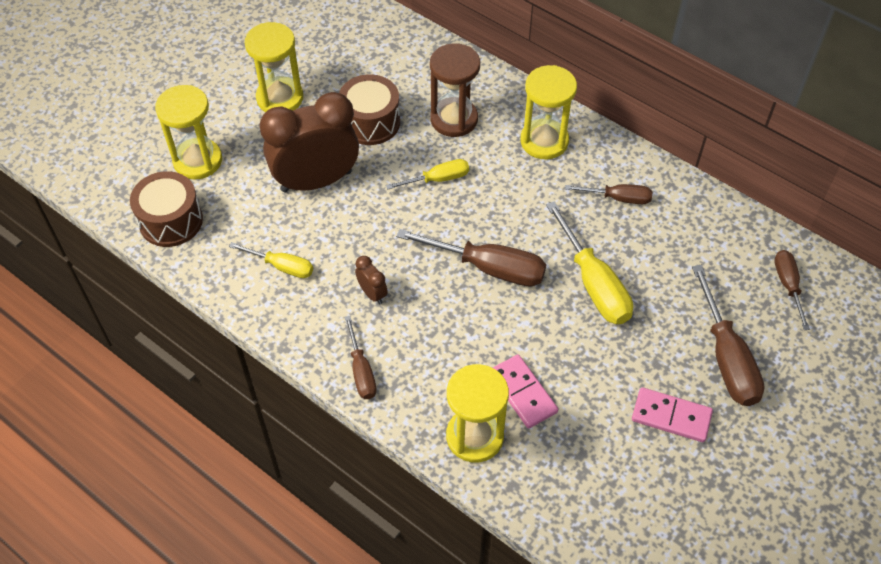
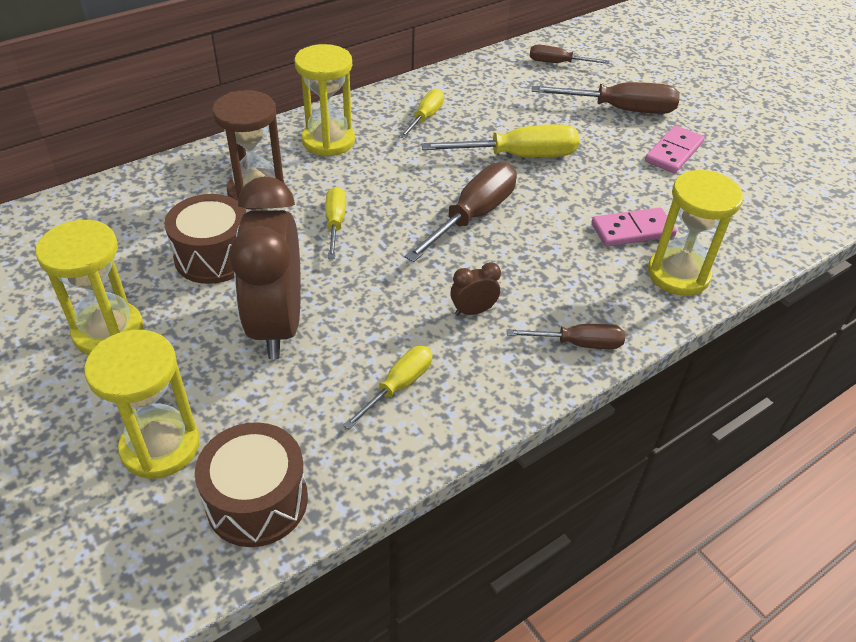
camera: 75 degrees left, 10 degrees down
(618, 198) = (425, 117): brown screwdriver -> yellow screwdriver

